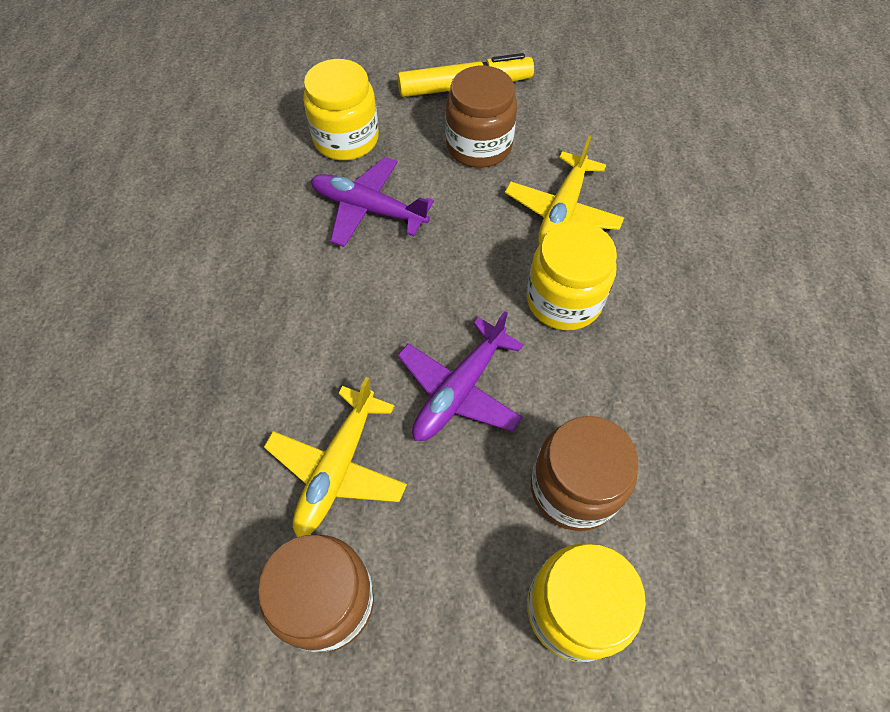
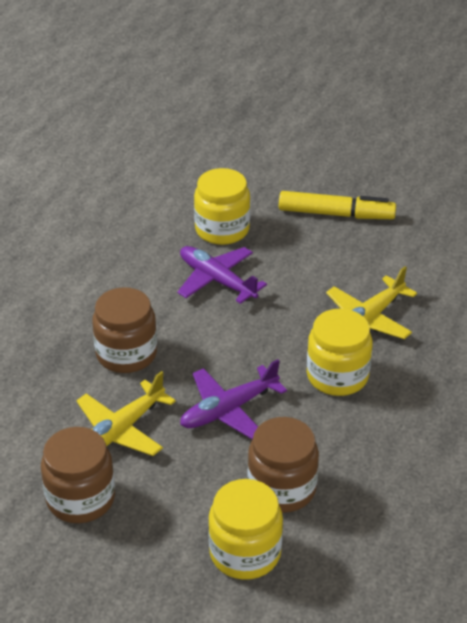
camera: 20 degrees right, 20 degrees down
(479, 146) = (325, 258): brown jar -> brown jar (126, 354)

